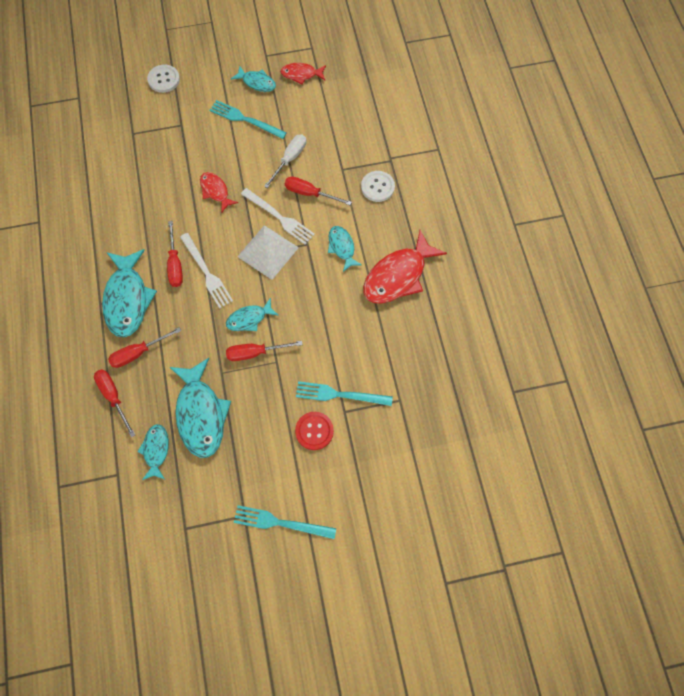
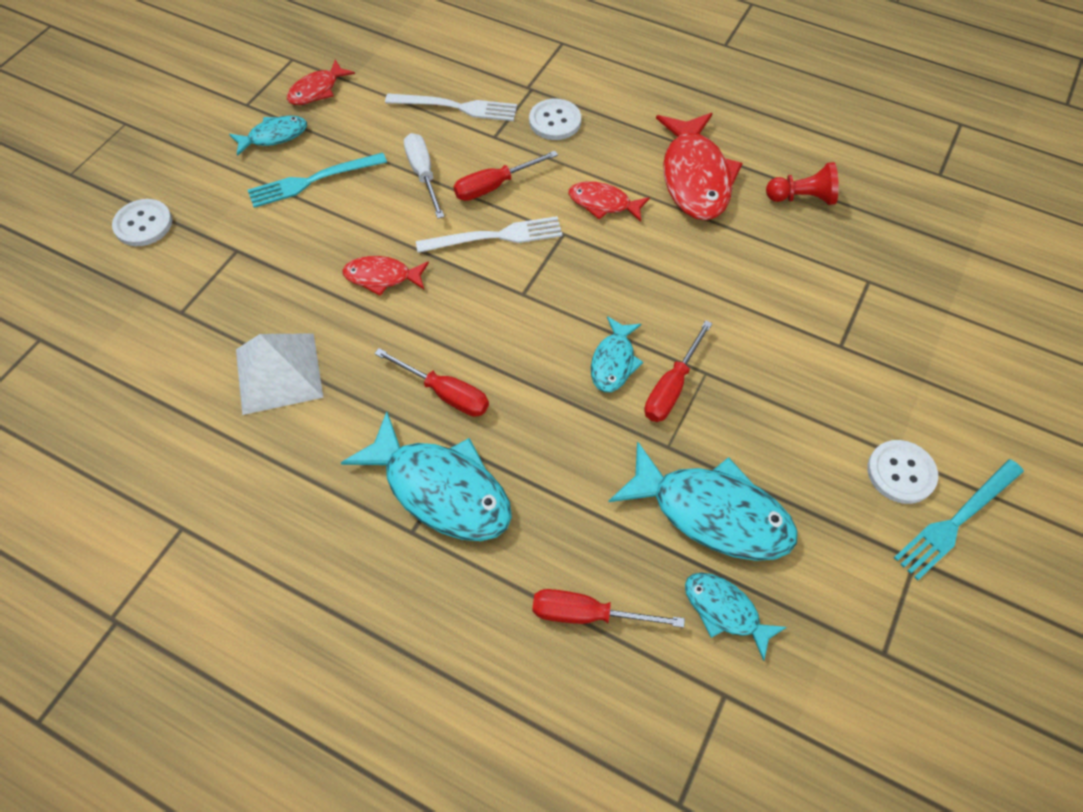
camera: 50 degrees left, 10 degrees down
(138, 353) = (543, 532): red screwdriver -> none
(206, 272) = (495, 365): white fork -> white fork (456, 107)
(268, 252) = (533, 279): white pyramid -> white pyramid (278, 373)
(288, 482) = (901, 473): none -> white button
(314, 431) = (844, 395): red button -> none
(340, 394) = (812, 335): turquoise fork -> none
(342, 247) = (603, 203): turquoise fish -> red fish
(430, 334) = (802, 198): none -> red pawn

